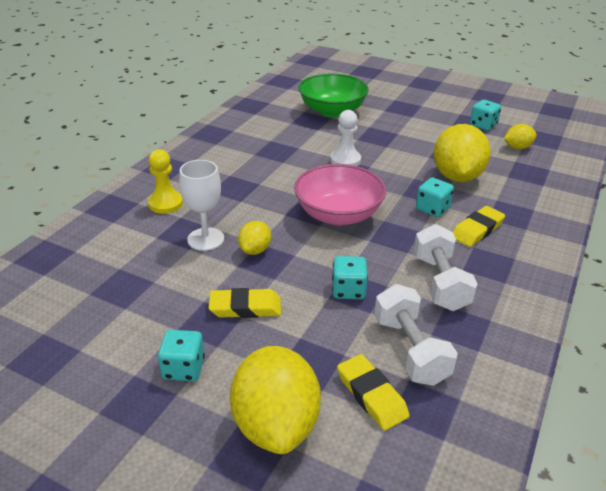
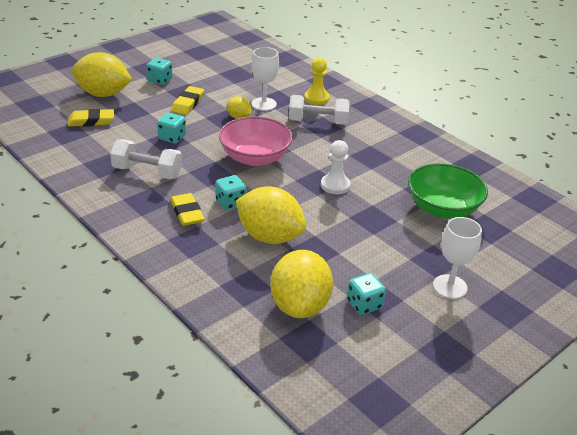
camera: 110 degrees right, 0 degrees up
(410, 350) = (106, 141): white dumbbell -> white dumbbell (318, 122)
(426, 100) = (450, 286): none -> white goblet
(517, 147) = (300, 306): yellow lemon -> yellow lemon, size x2.01

